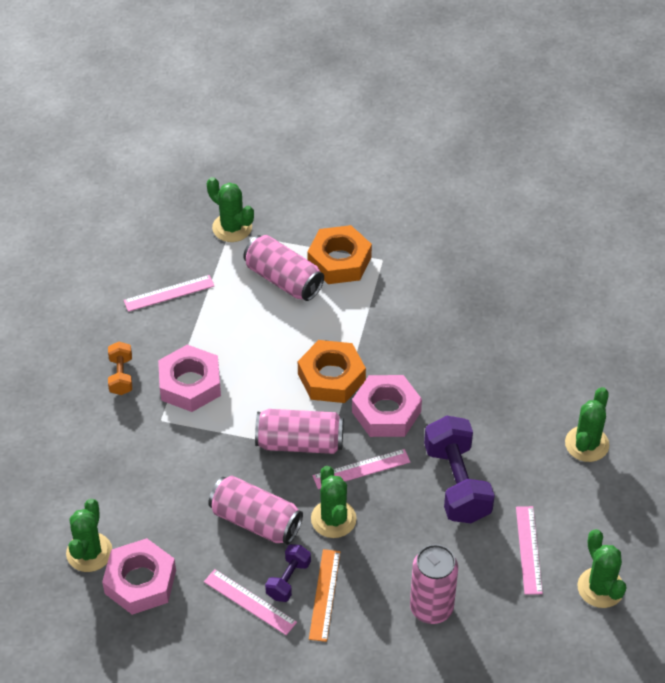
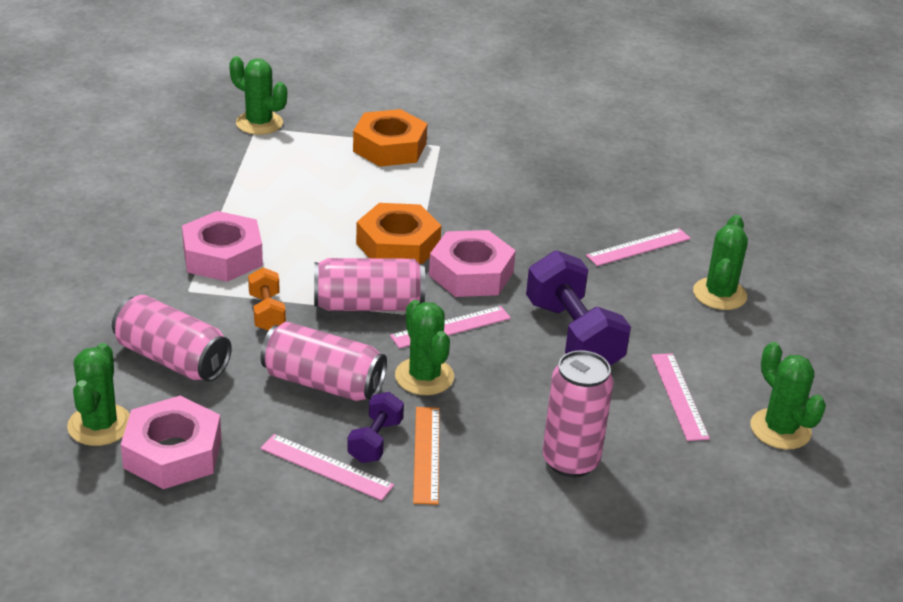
camera: 10 degrees left, 15 degrees down
(121, 376) = (134, 251): orange dumbbell -> orange dumbbell (267, 312)
(169, 293) = (188, 178): pink ruler -> pink ruler (638, 247)
(283, 279) = (326, 163): pink can -> pink can (172, 359)

